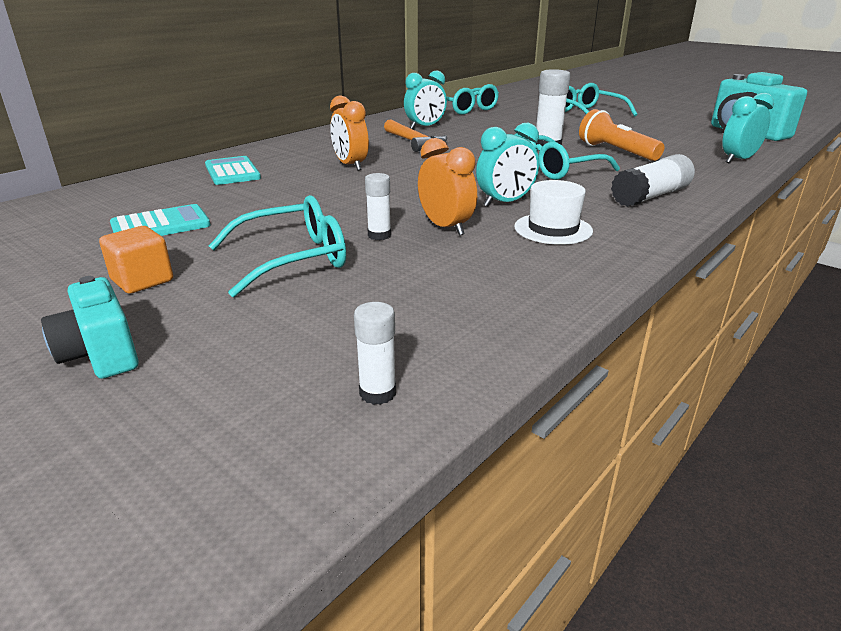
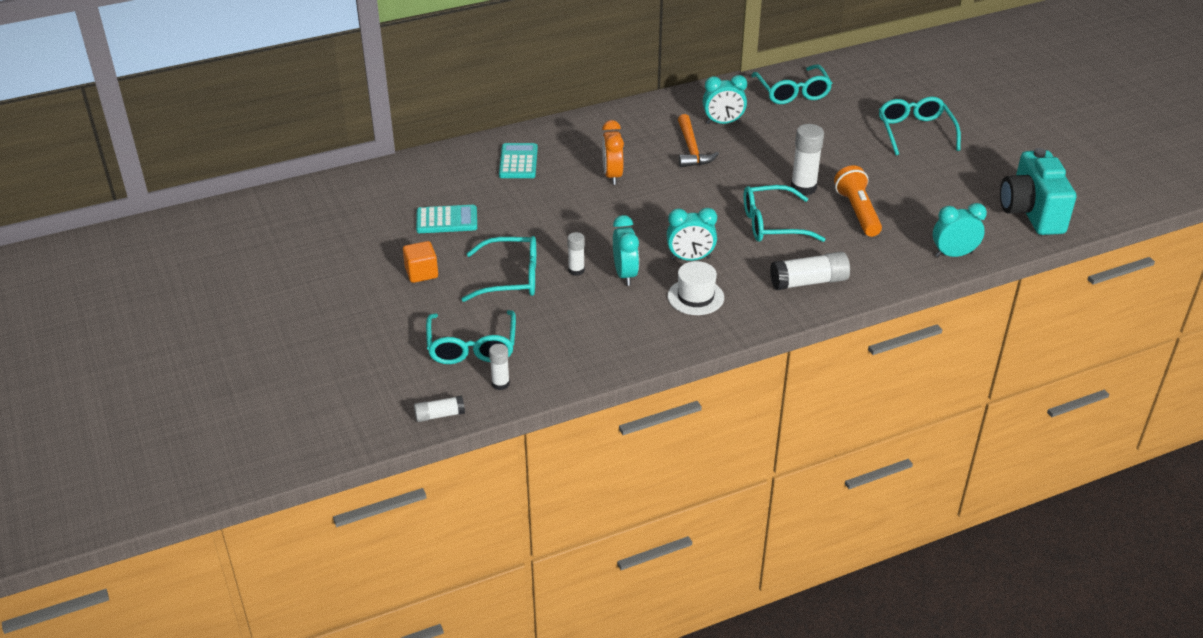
camera: 25 degrees right, 10 degrees up
(101, 354) = (389, 322): turquoise camera -> none
(284, 351) = (472, 347): none -> turquoise glasses
(286, 493) = (440, 415): none -> white glue stick
(445, 227) = (625, 274): orange clock -> turquoise clock

